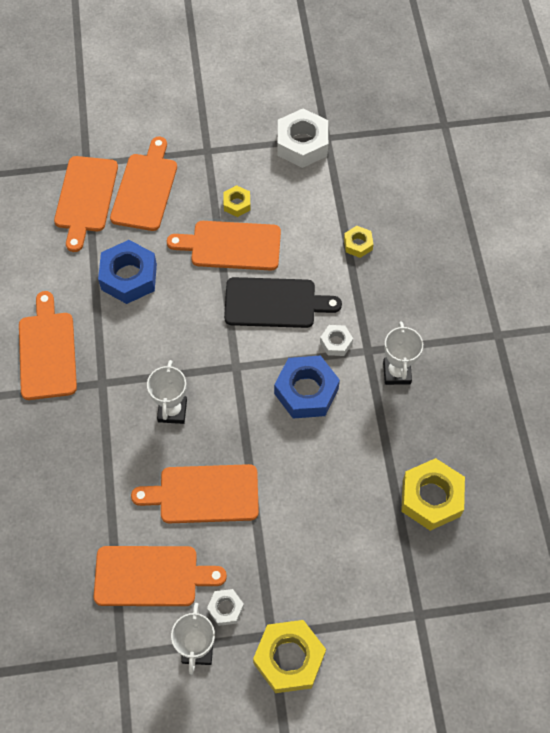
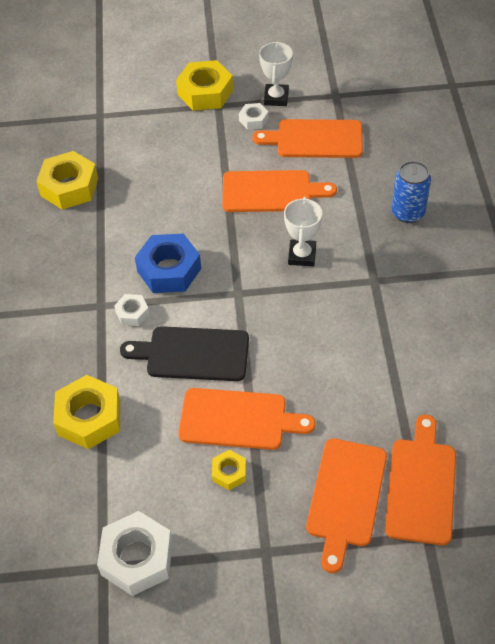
camera: 175 degrees left, 10 degrees down
(47, 351) = (435, 310): orange cutting board -> none
(57, 467) = (407, 213): none -> blue can
(129, 277) = (356, 385): blue nut -> none
(358, 244) = (89, 418): yellow nut -> yellow nut, size x1.93
(396, 372) = (76, 285): white trophy -> none

